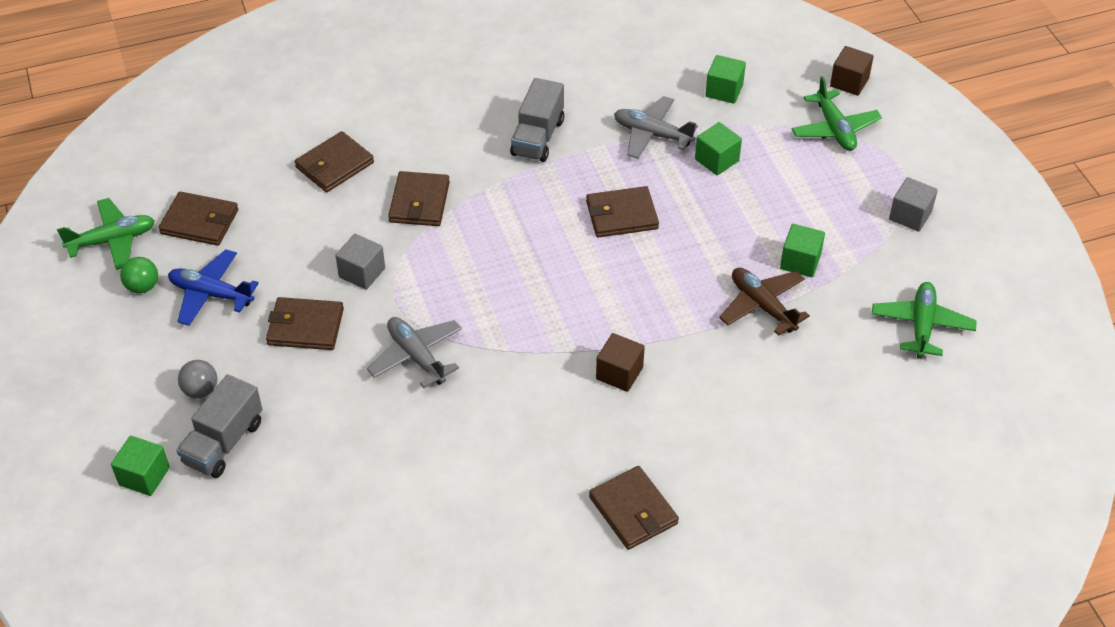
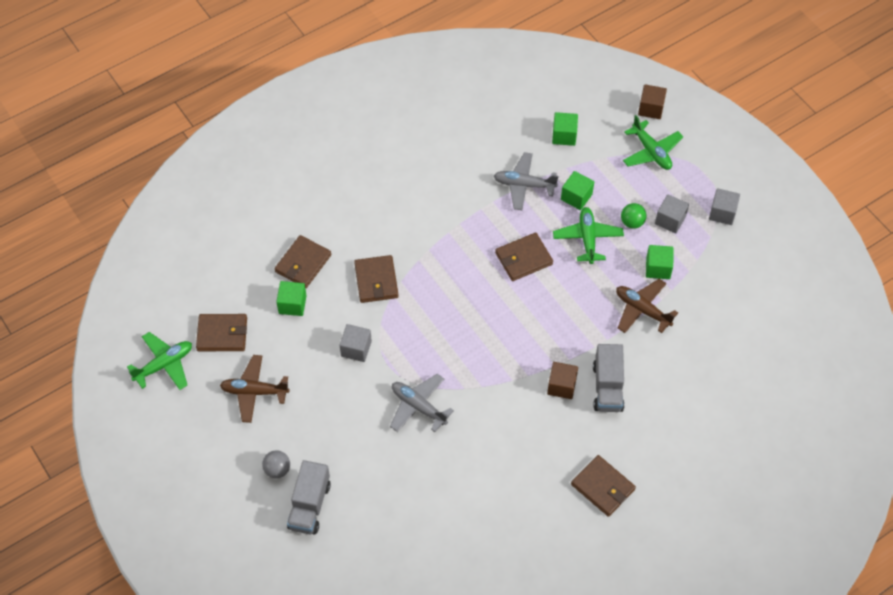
camera: 15 degrees left, 10 degrees up
(142, 287) = (202, 397): green ball -> green ball (632, 222)
(144, 476) = (264, 544): green cube -> green cube (292, 304)
(211, 294) = (254, 391): blue plane -> brown plane
(305, 327) = (332, 402): brown wallet -> none
(537, 137) = (443, 206): grey truck -> grey truck (607, 387)
(835, 210) = (670, 220): none -> grey cube
(921, 325) = (752, 300): green plane -> green plane (587, 238)

